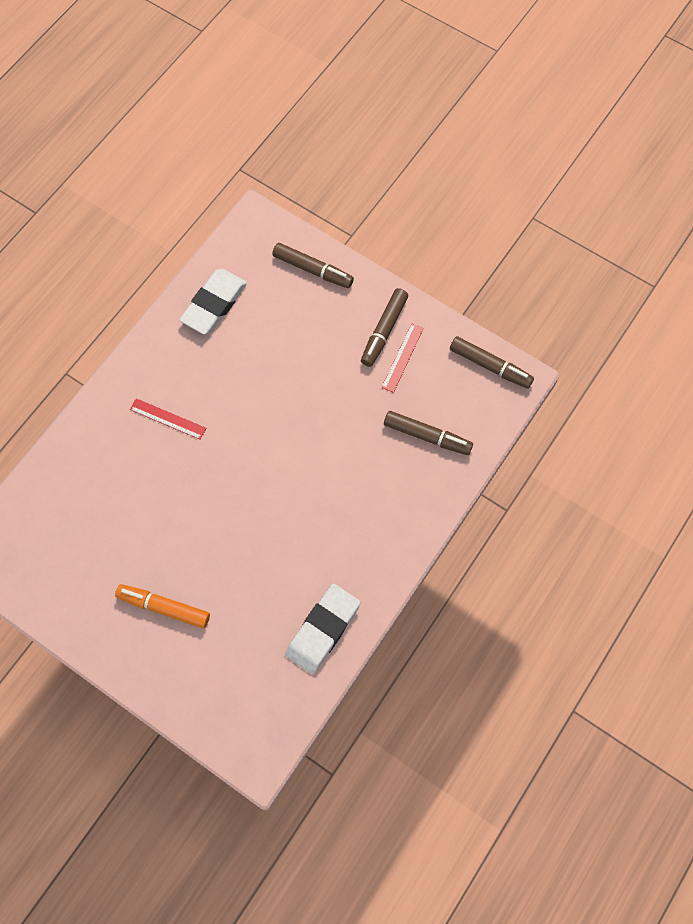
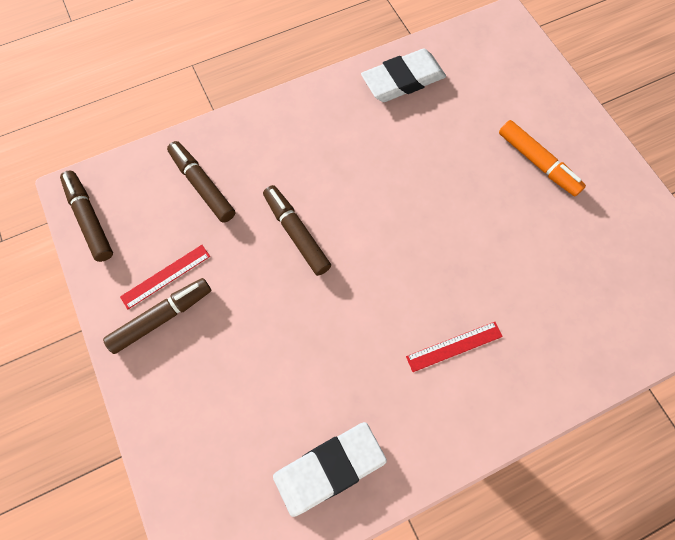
camera: 150 degrees left, 0 degrees up
(168, 418) = (454, 346): red ruler -> red ruler turned 75 degrees counterclockwise
(313, 269) = (184, 446): brown marker -> brown marker (296, 233)

